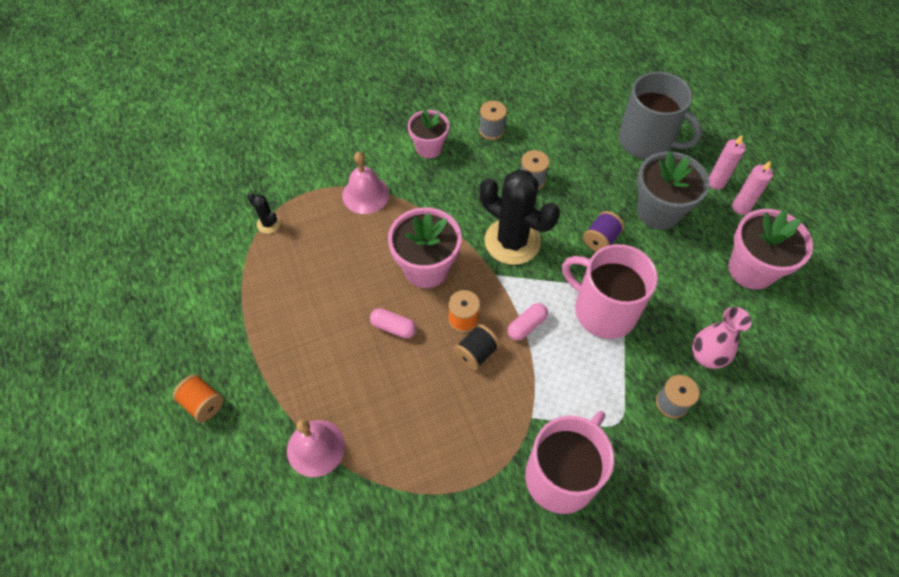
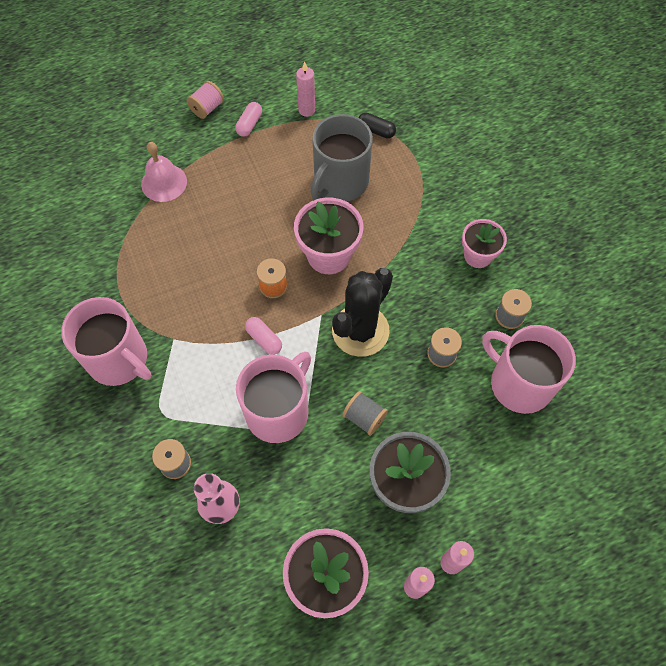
camera: 90 degrees right, 5 degrees up
(203, 403) = (207, 108): orange spool -> pink spool
(227, 291) = (306, 110): none -> pink candle
(268, 224) = (376, 131): black cactus -> black capsule
(365, 194) = (413, 202): pink bell -> none
(393, 327) = (267, 231): pink capsule -> pink capsule (249, 124)
(476, 353) = (238, 296): black spool -> none
(555, 129) = (519, 383): none -> pink mug
(601, 240) = (364, 418): purple spool -> grey spool
(646, 141) = (510, 487): grey mug -> grey mug (340, 182)

